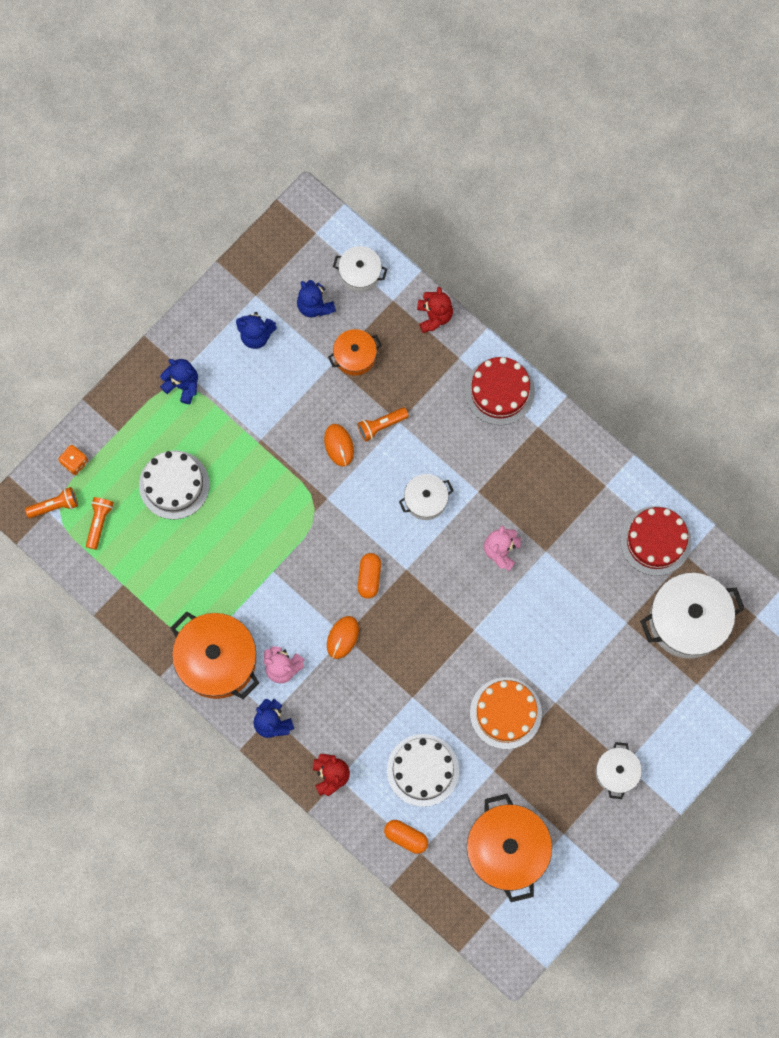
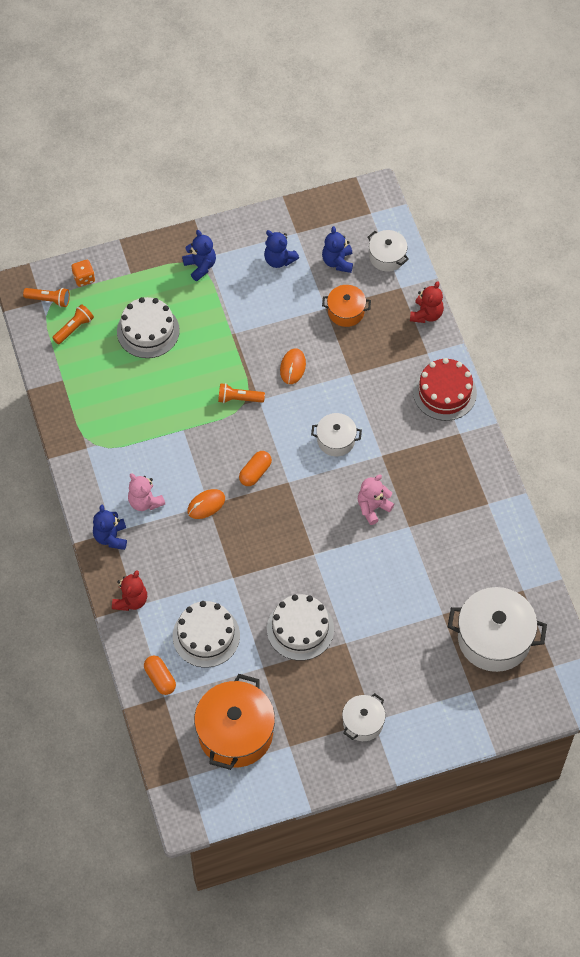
camera: 30 degrees right, 15 degrees down
(217, 660) = (98, 470): orange pot -> none
(381, 425) = (335, 370): orange flashlight -> orange flashlight (239, 399)
(505, 713) = (300, 629): orange cake -> white cake
(655, 540) = (504, 565): red cake -> none

